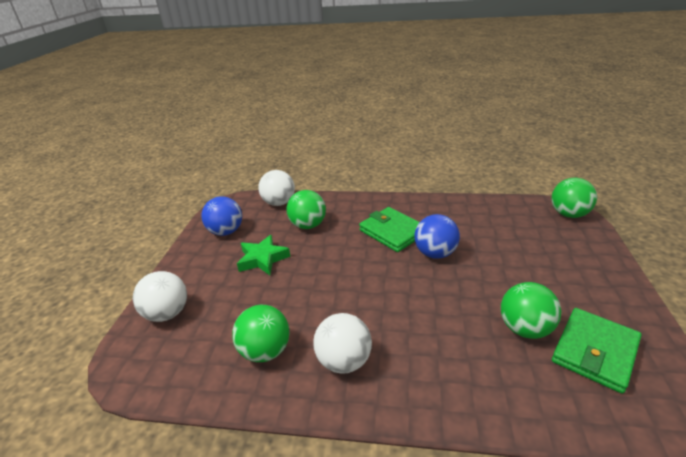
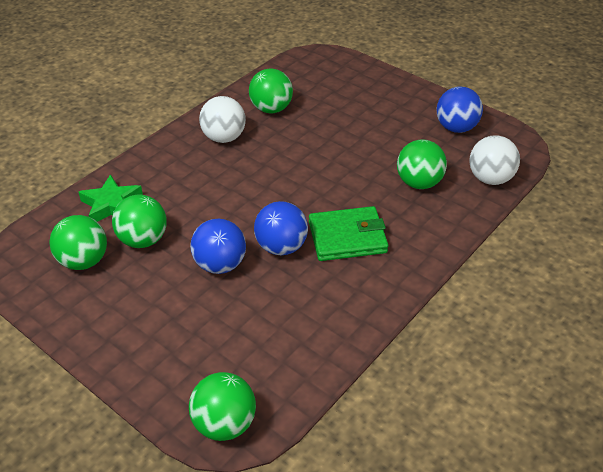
camera: 120 degrees right, 10 degrees up
(167, 313) = (357, 78): white ball -> none
(263, 259) = (384, 137): green star -> green star (111, 204)
(486, 271) = (220, 264): none -> blue ball
(595, 351) = (84, 261): green wallet -> green ball

